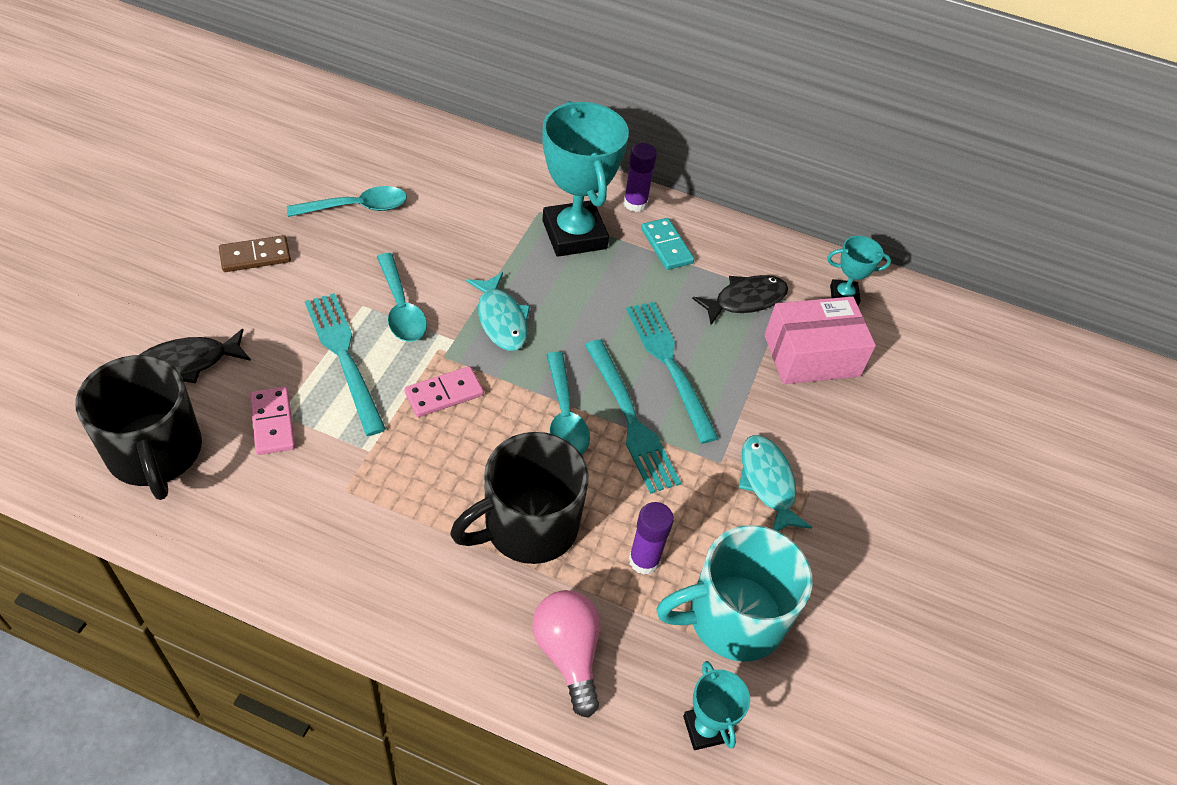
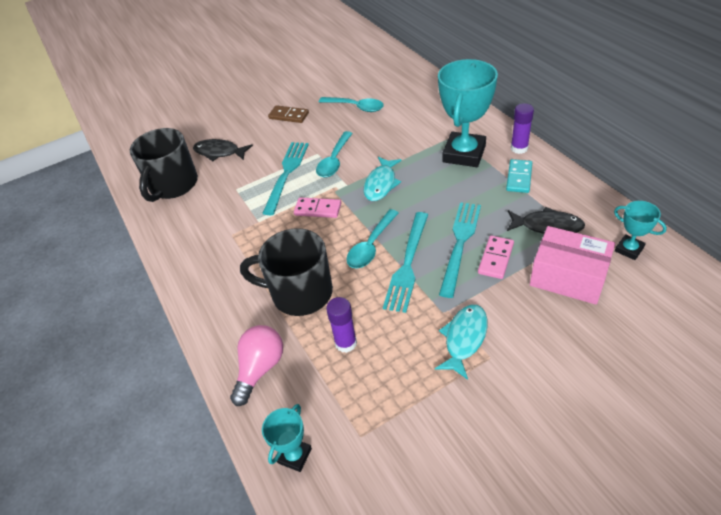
camera: 50 degrees right, 5 degrees down
(272, 423) = (229, 191): pink domino -> pink domino (495, 258)
(733, 618) = (369, 404): turquoise mug -> none

